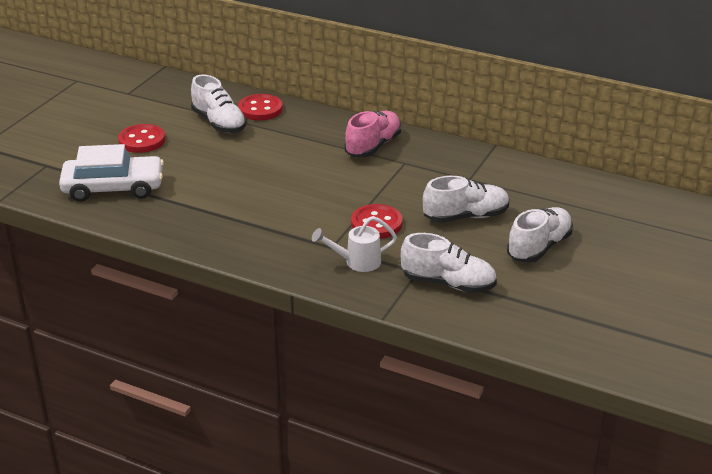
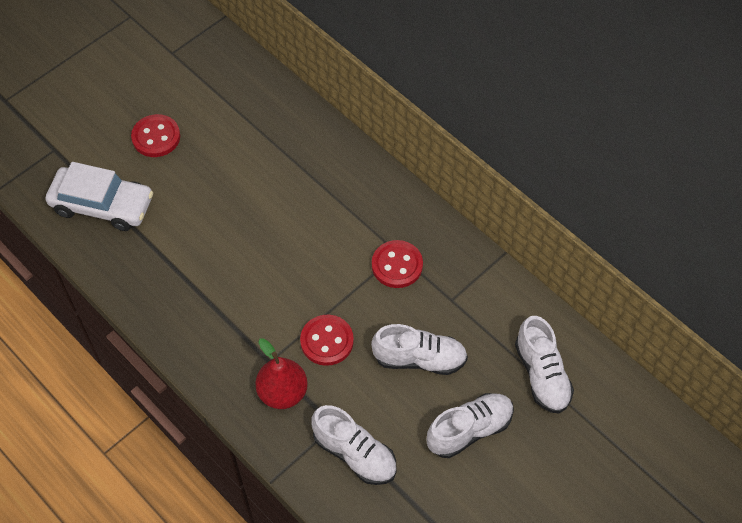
camera: 20 degrees right, 25 degrees up
(219, 123) = (241, 130): white shoe -> white shoe (541, 374)
(260, 109) = (291, 119): red button -> red button (397, 265)
(357, 262) = (283, 392): white watering can -> red pear
(373, 146) = (378, 216): pink shoe -> none

